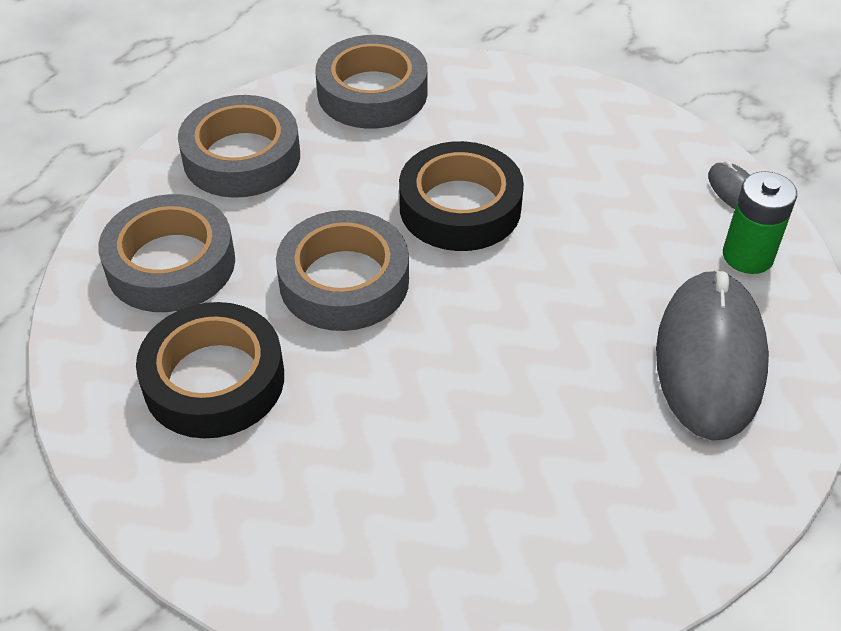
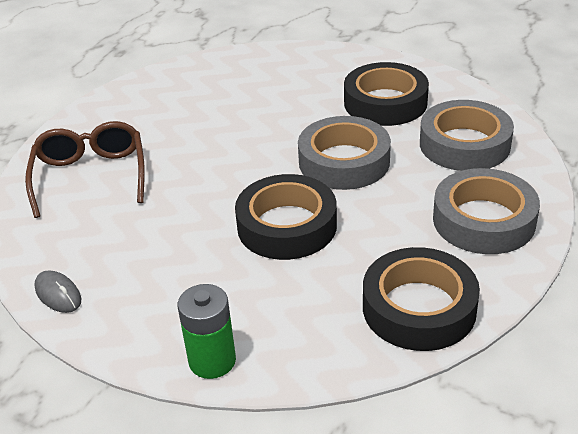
camera: 165 degrees right, 10 degrees down
(372, 93) = (419, 308): grey tape -> black tape
(710, 359) = (90, 176): grey mouse -> brown glasses
(747, 256) = (55, 244): green battery -> green battery (212, 361)

